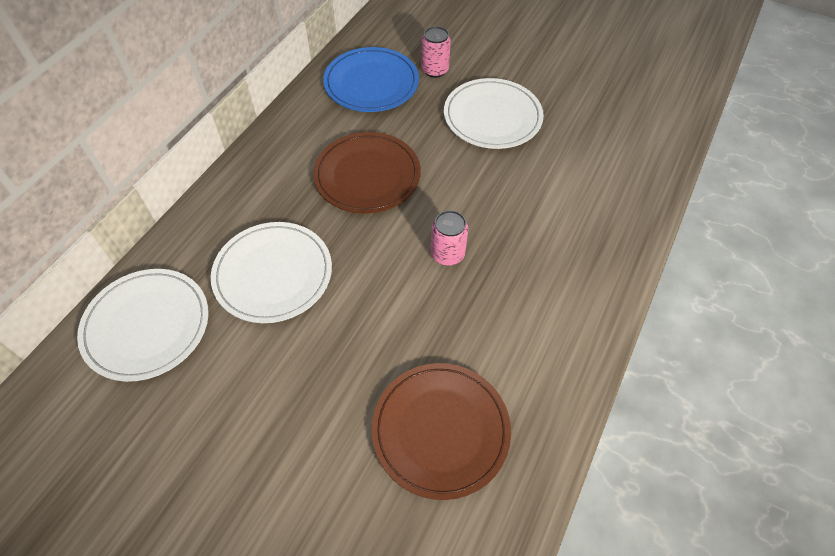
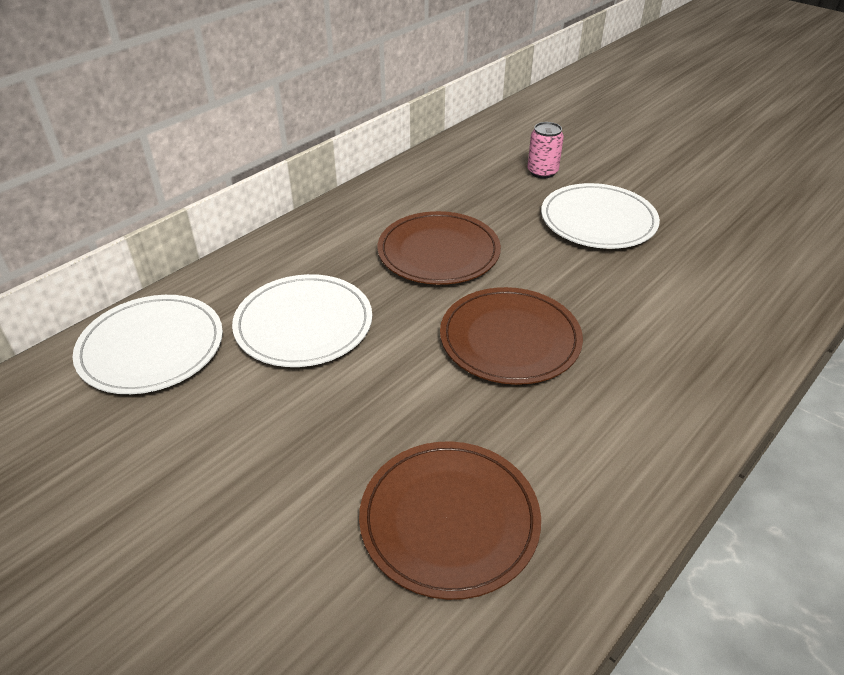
camera: 15 degrees right, 15 degrees down
(371, 83) = (468, 174): blue plate -> none
(447, 254) = (510, 339): pink can -> brown plate

